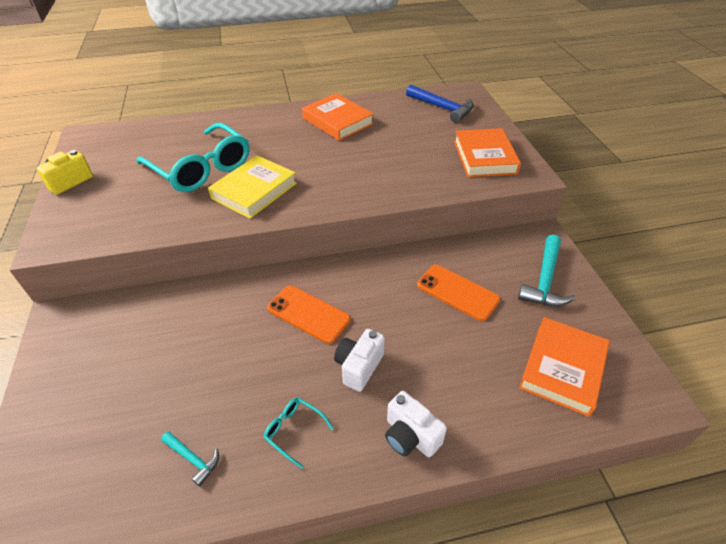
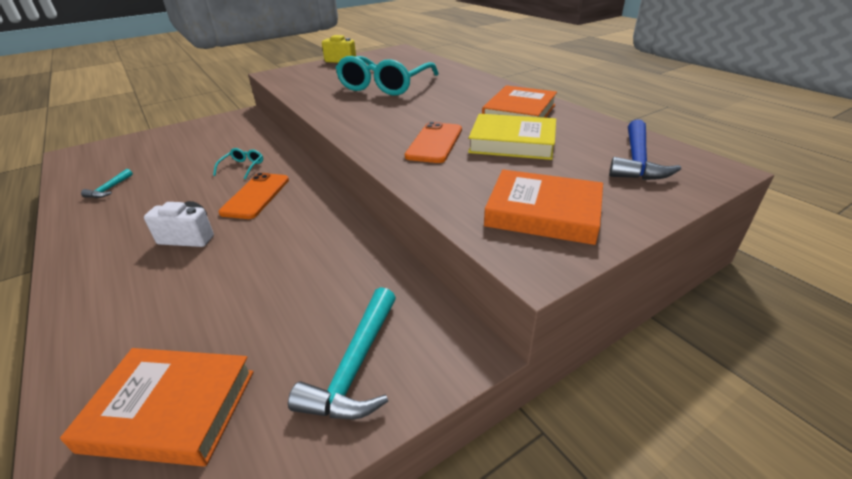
camera: 70 degrees right, 10 degrees down
(254, 191) = (366, 108): yellow book -> yellow book (512, 142)
(294, 431) = (122, 222): turquoise glasses -> turquoise glasses (242, 167)
(410, 436) = (96, 286): white camera -> none
(457, 292) = (306, 281): orange phone -> orange phone (435, 143)
(484, 157) = (543, 213): orange book -> orange book turned 45 degrees clockwise
(545, 280) = (356, 366): turquoise hammer -> turquoise hammer turned 75 degrees counterclockwise

